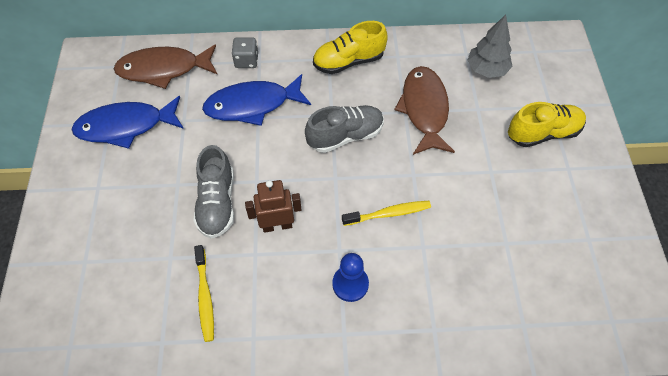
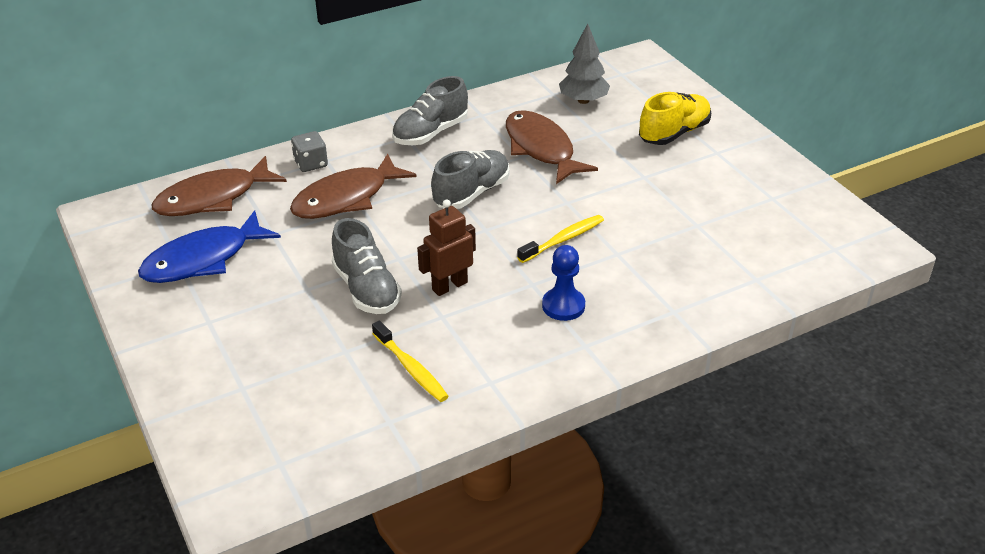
camera: 25 degrees left, 20 degrees down
(252, 105) = (346, 198): blue fish -> brown fish
(348, 61) = (430, 133): yellow shoe -> grey shoe

